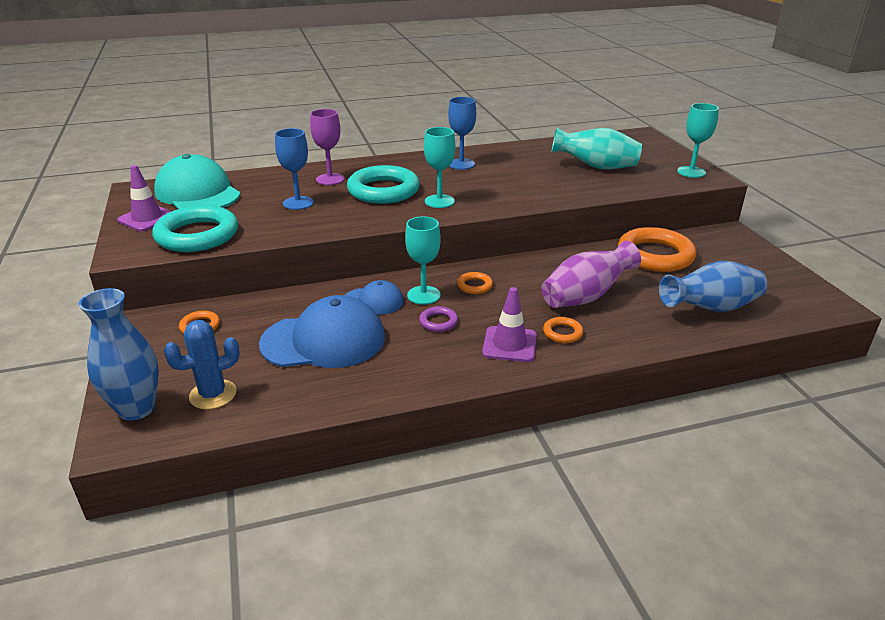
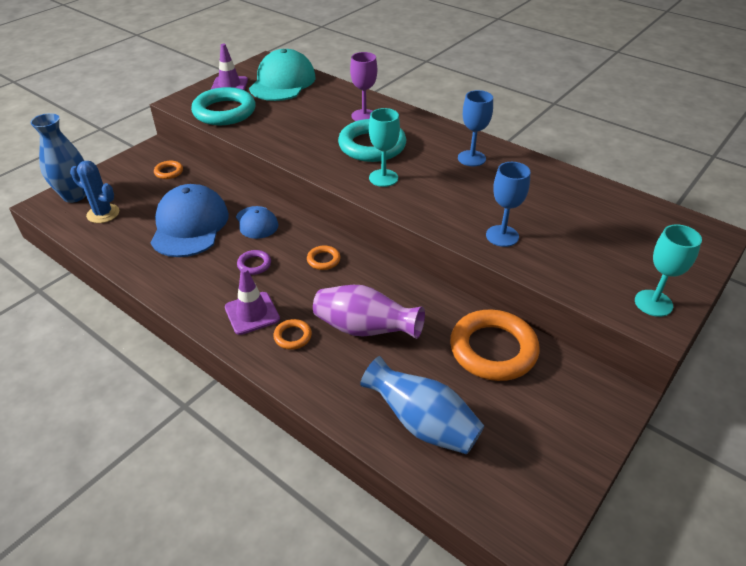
camera: 55 degrees right, 10 degrees up
(298, 203) = (309, 122): blue goblet -> blue goblet (502, 236)
(323, 340) = (190, 225): blue cap -> blue cap turned 135 degrees counterclockwise
(423, 295) = (286, 241): turquoise goblet -> none
(596, 167) = (572, 233): turquoise vase -> none

